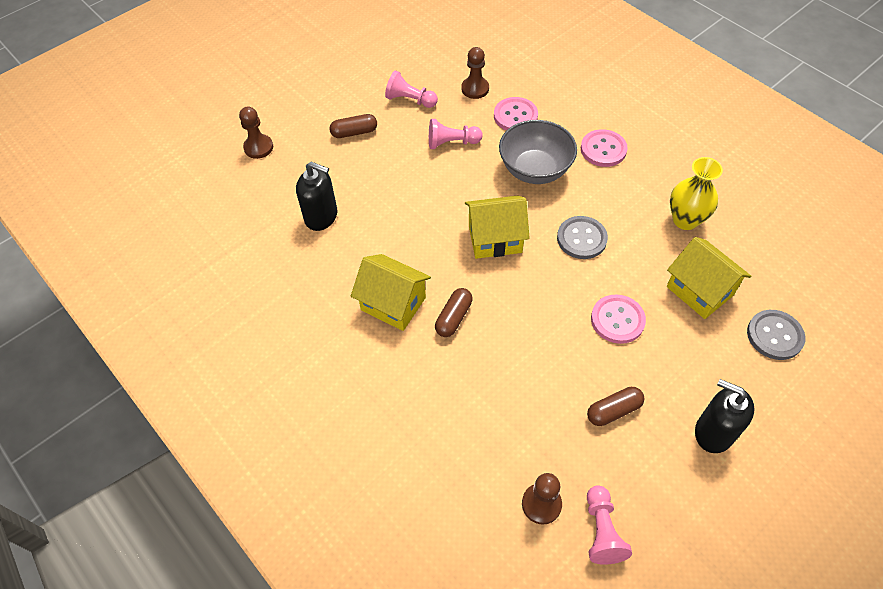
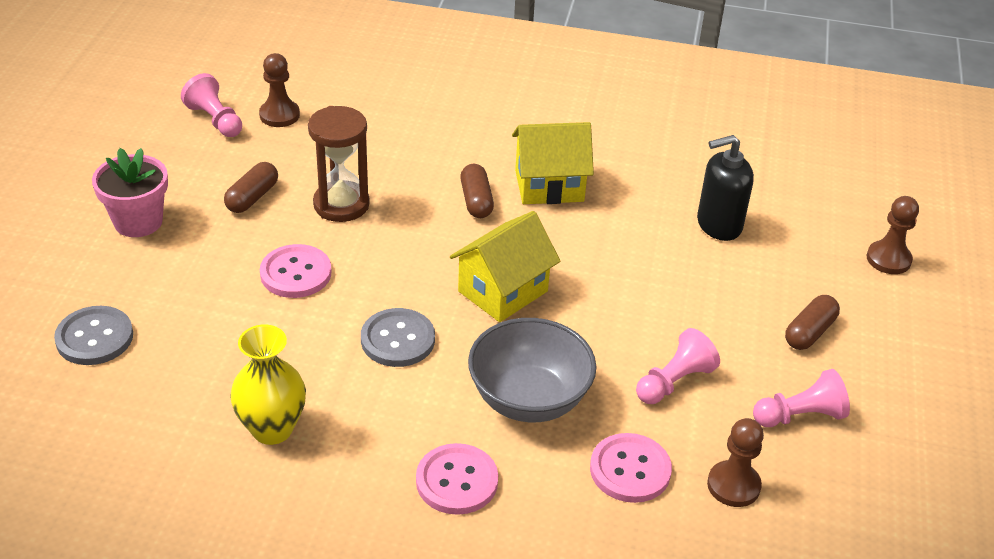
camera: 140 degrees right, 15 degrees down
(550, 366) = (341, 204): none -> brown hourglass
(699, 291) = (210, 346): yellow house -> none
(713, 432) = (138, 222): black soap dispenser -> pink flower pot

